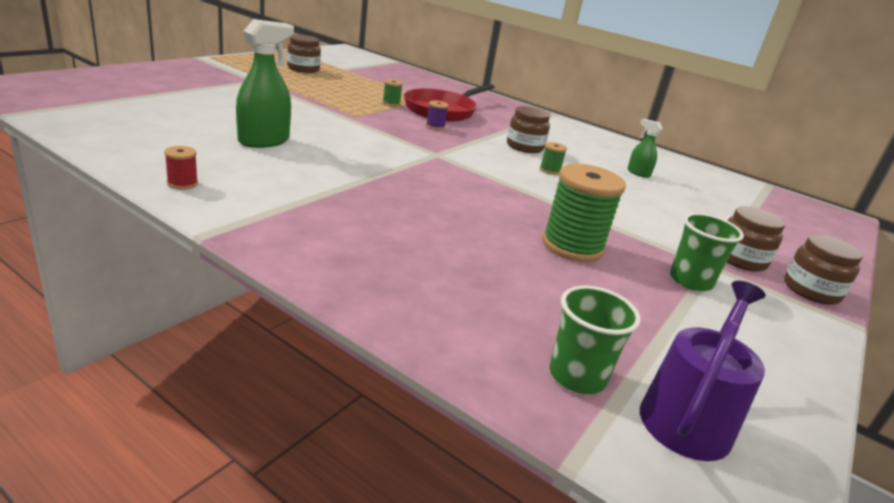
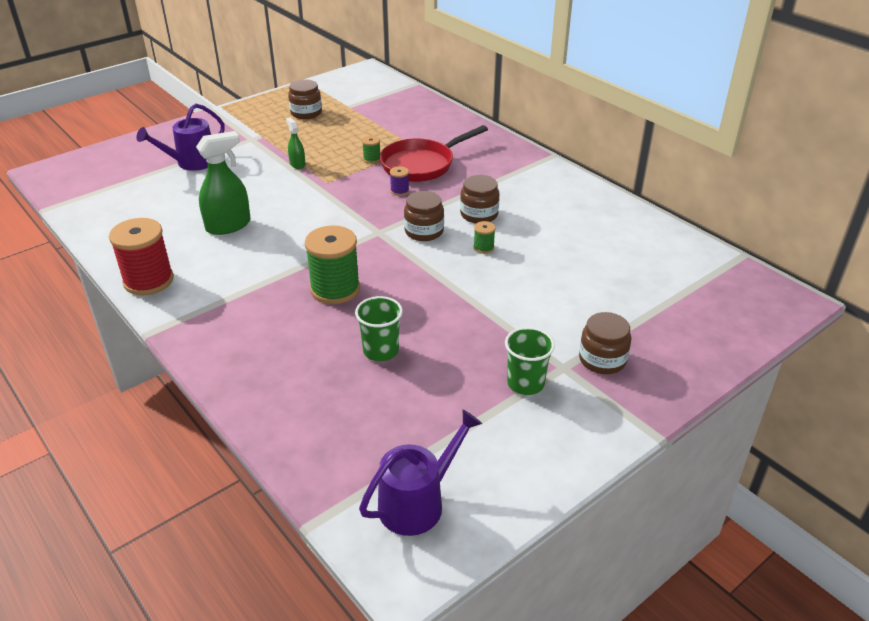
camera: 20 degrees right, 10 degrees up
(182, 183) = (148, 281): red spool -> red spool, size x2.23
(195, 91) = (192, 162): none -> purple watering can
(572, 246) = (439, 343): green spool -> green spool (335, 289)
(577, 376) = (355, 466): green cup -> green cup (381, 351)
(638, 173) = (584, 246): green spray bottle -> green spray bottle (297, 164)
(811, 291) = (646, 397): brown jar -> brown jar (424, 231)

